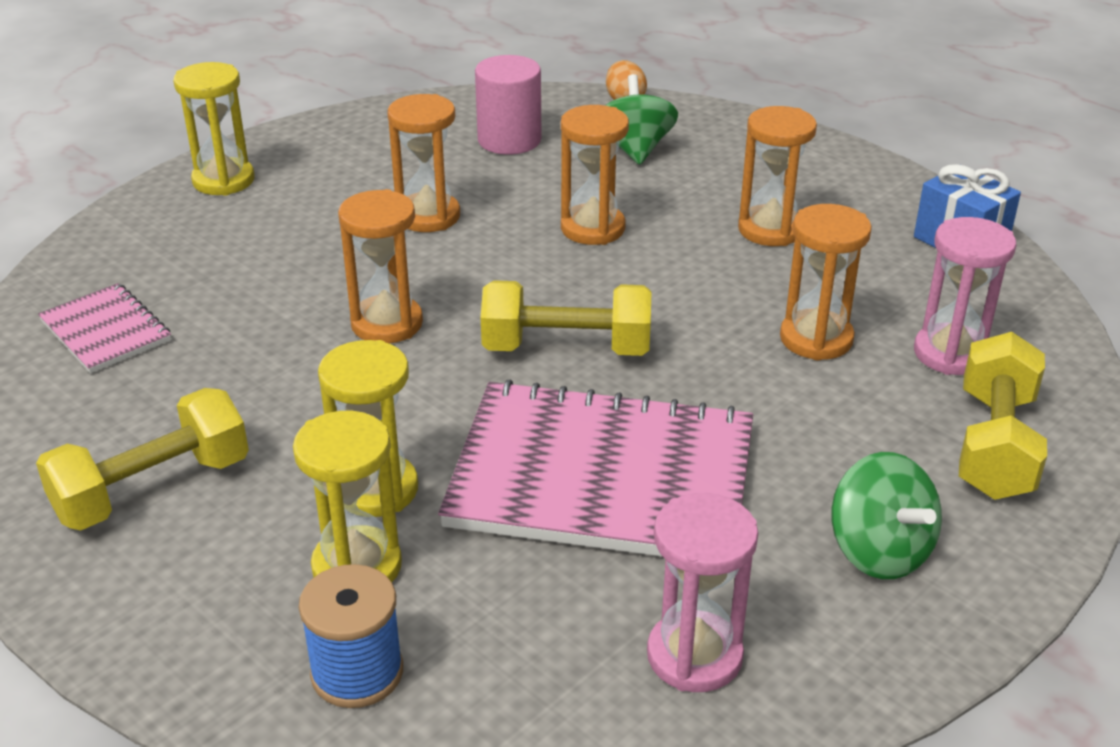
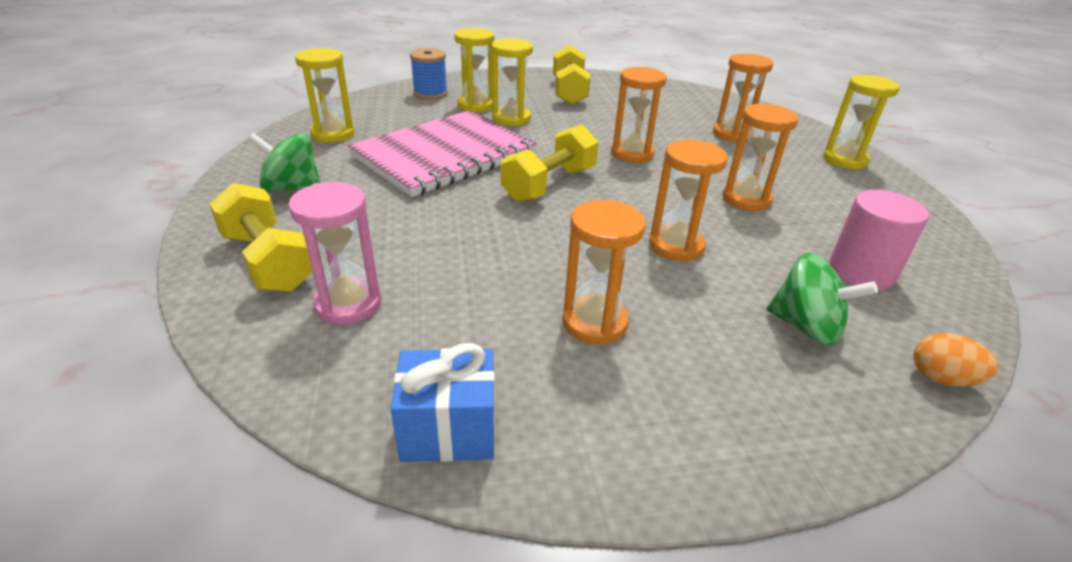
camera: 125 degrees right, 0 degrees up
(105, 331) = (694, 106): pink notebook -> none
(694, 656) = (333, 134): pink hourglass -> yellow hourglass
(816, 339) = (444, 261): orange hourglass -> orange hourglass (732, 134)

